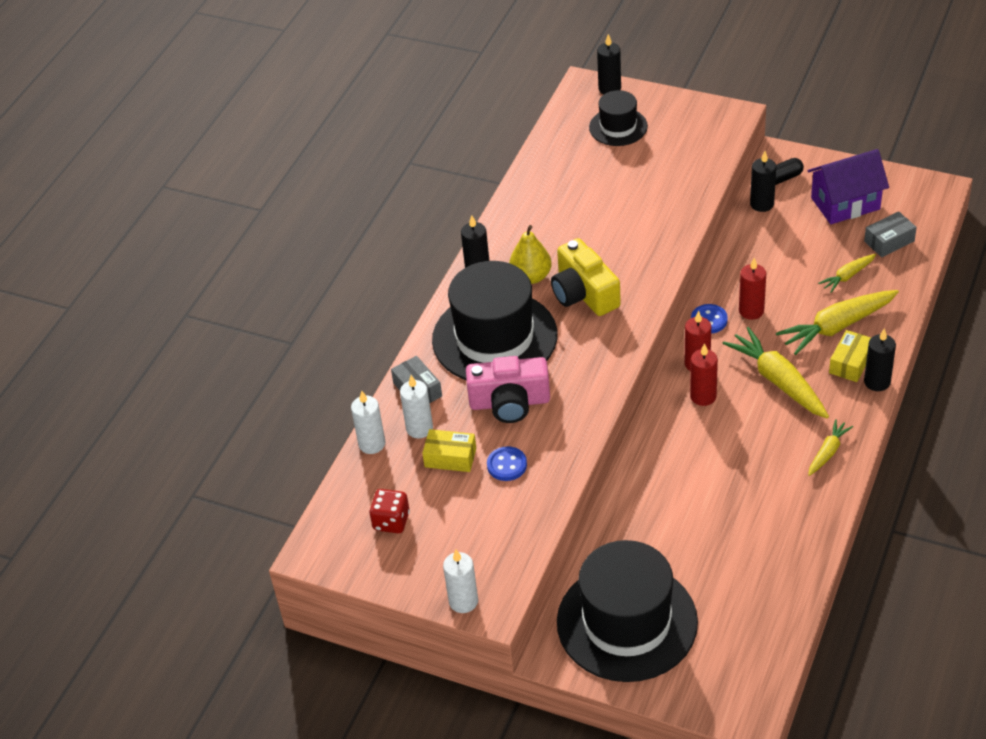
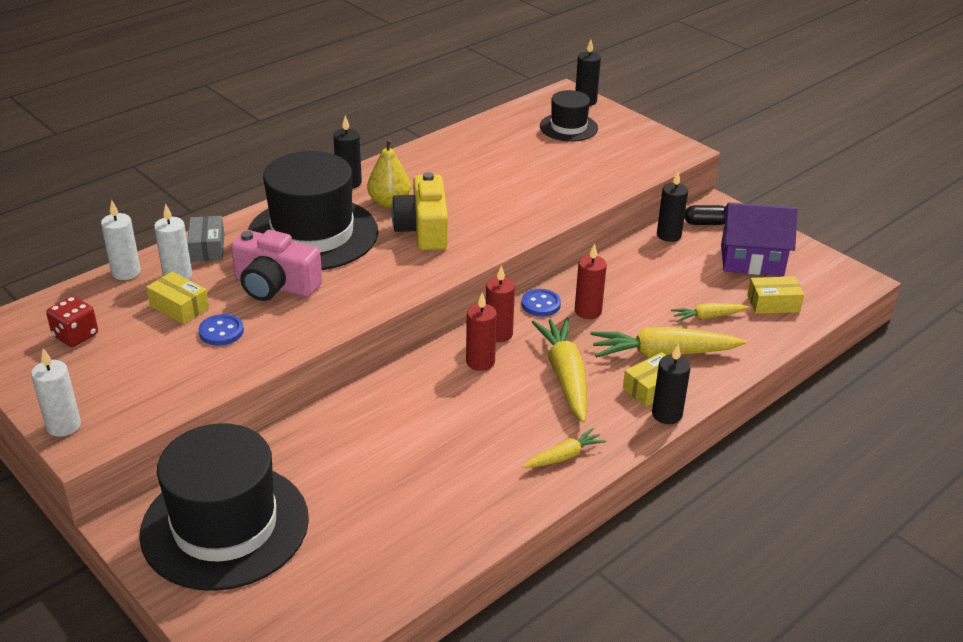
camera: 20 degrees right, 10 degrees down
(889, 241) = (773, 303): grey box -> yellow box

